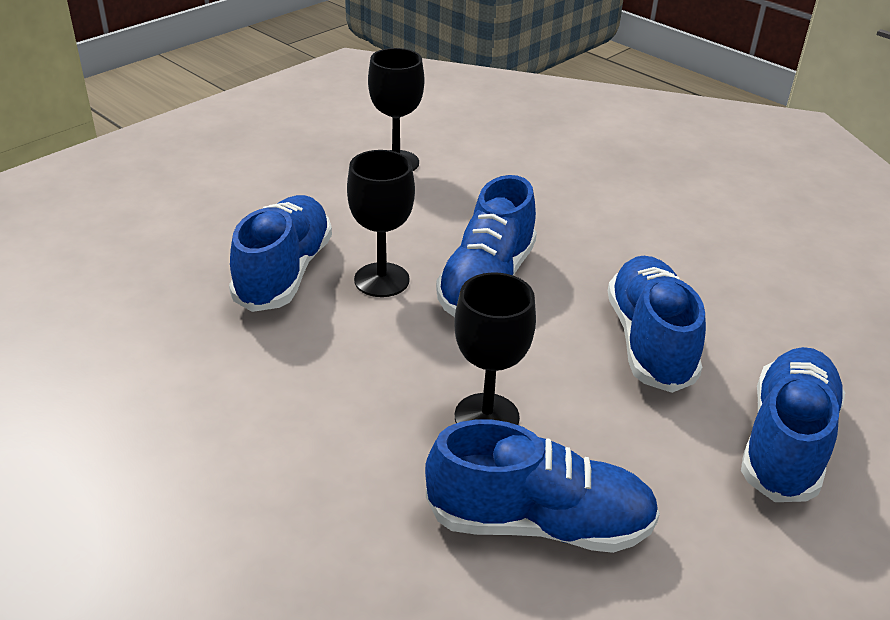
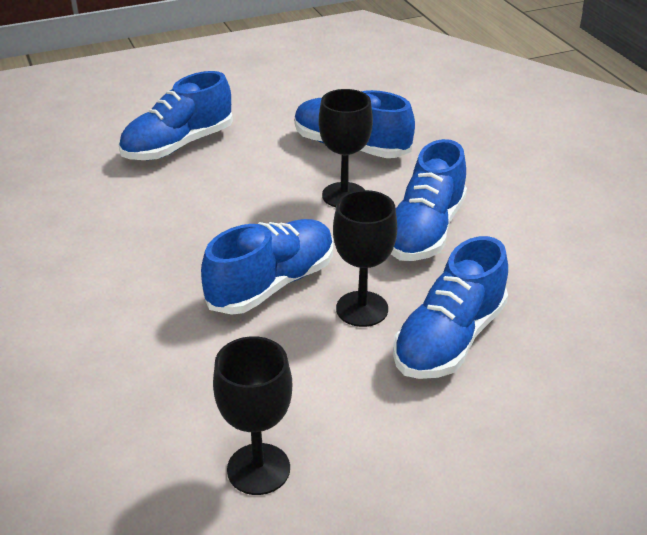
camera: 155 degrees left, 0 degrees up
(649, 342) = (192, 211): blue shoe -> blue shoe (424, 231)

